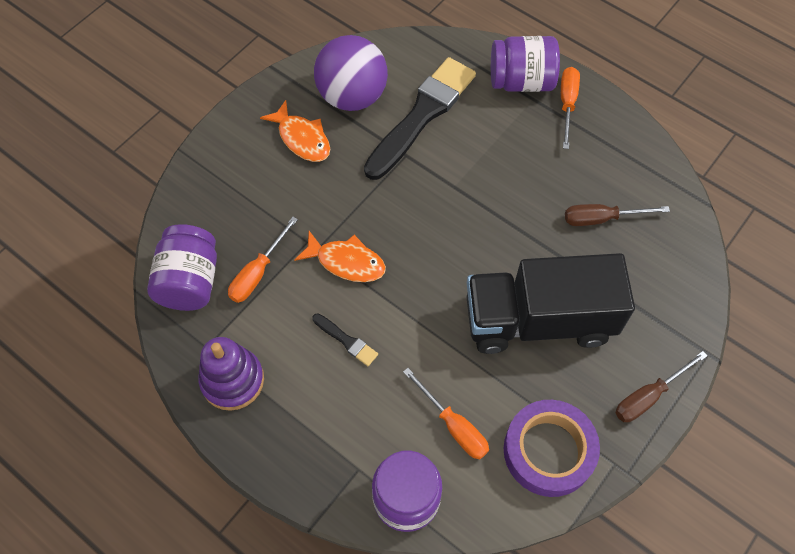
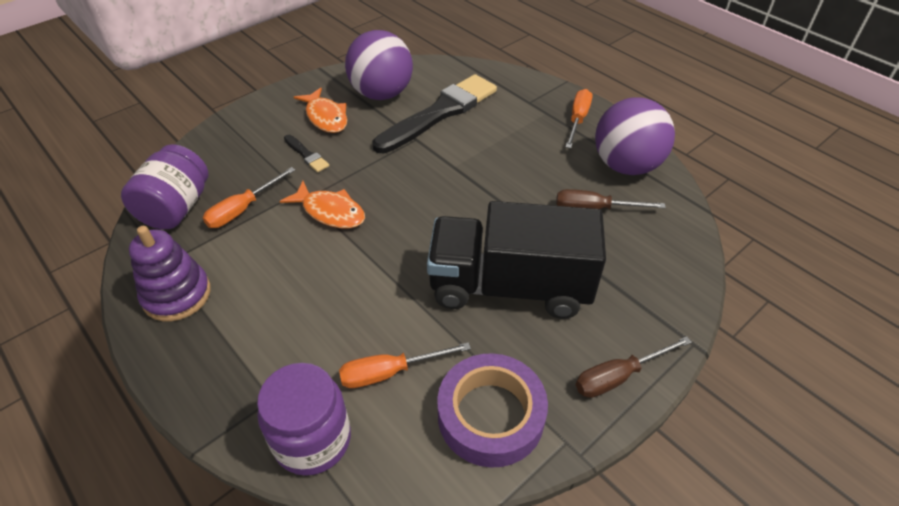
camera: 10 degrees right, 15 degrees down
(346, 341) = (305, 276): black brush -> black brush (306, 155)
(453, 426) = (390, 372): orange screwdriver -> orange screwdriver turned 105 degrees clockwise
(521, 81) = (538, 100): purple jar -> none
(624, 159) = (626, 166): none -> purple ball

